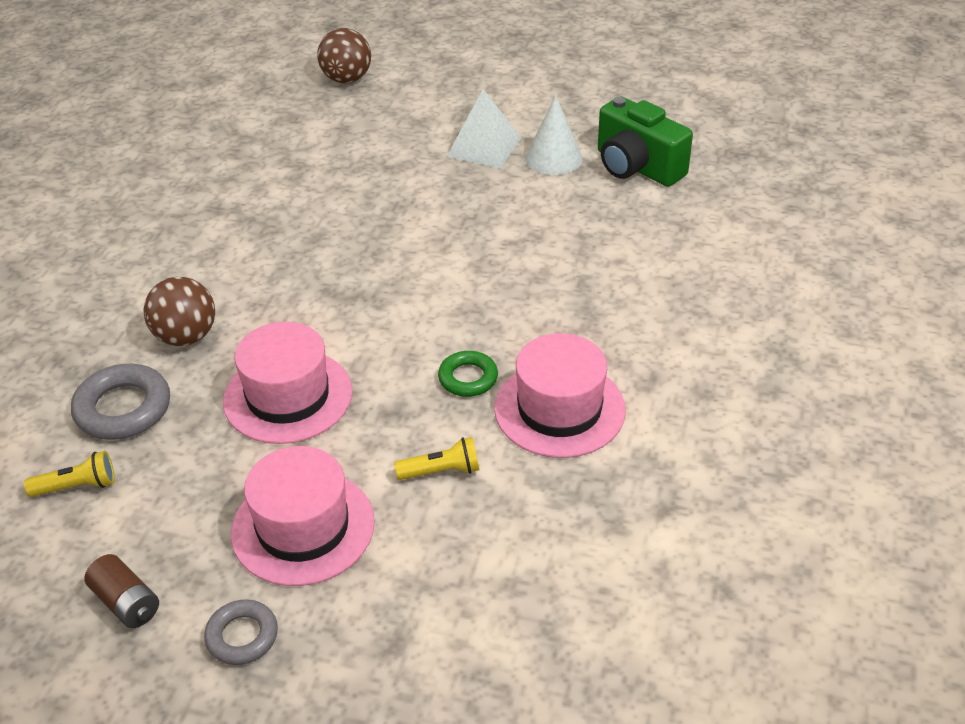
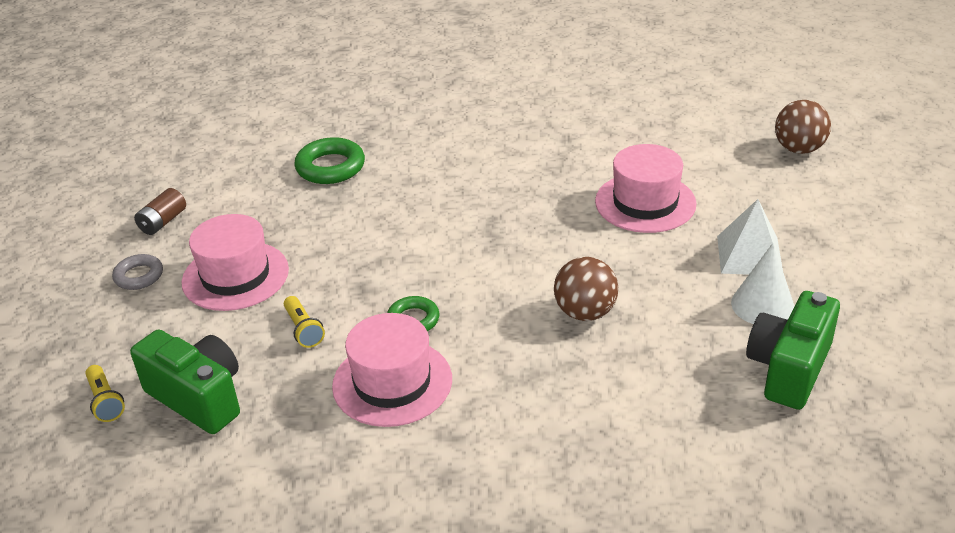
camera: 75 degrees right, 5 degrees down
(77, 486) = (256, 172): yellow flashlight -> yellow flashlight (105, 401)
(123, 408) = (330, 167): grey ring -> green ring
(186, 336) = (411, 170): brown ball -> brown ball (585, 312)
(288, 396) = (363, 233): pink hat -> pink hat (645, 202)
(520, 580) = (198, 398): none -> green camera

